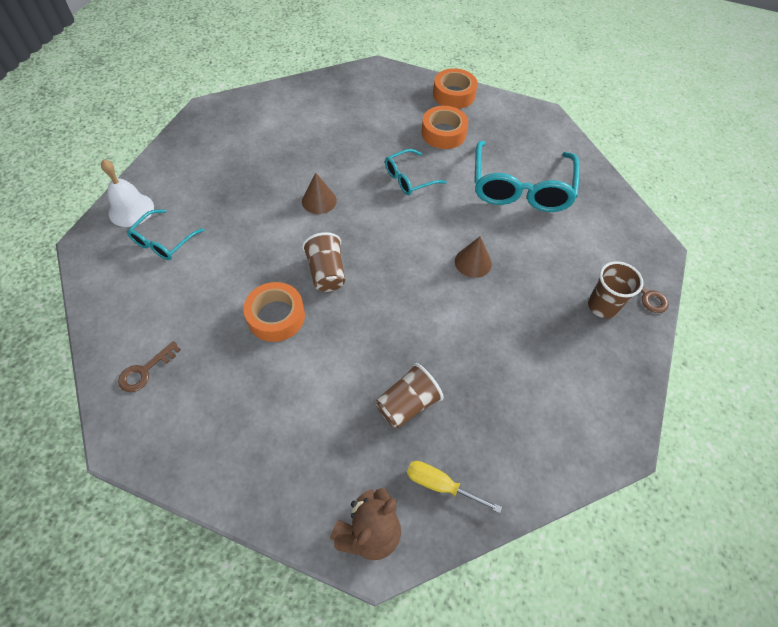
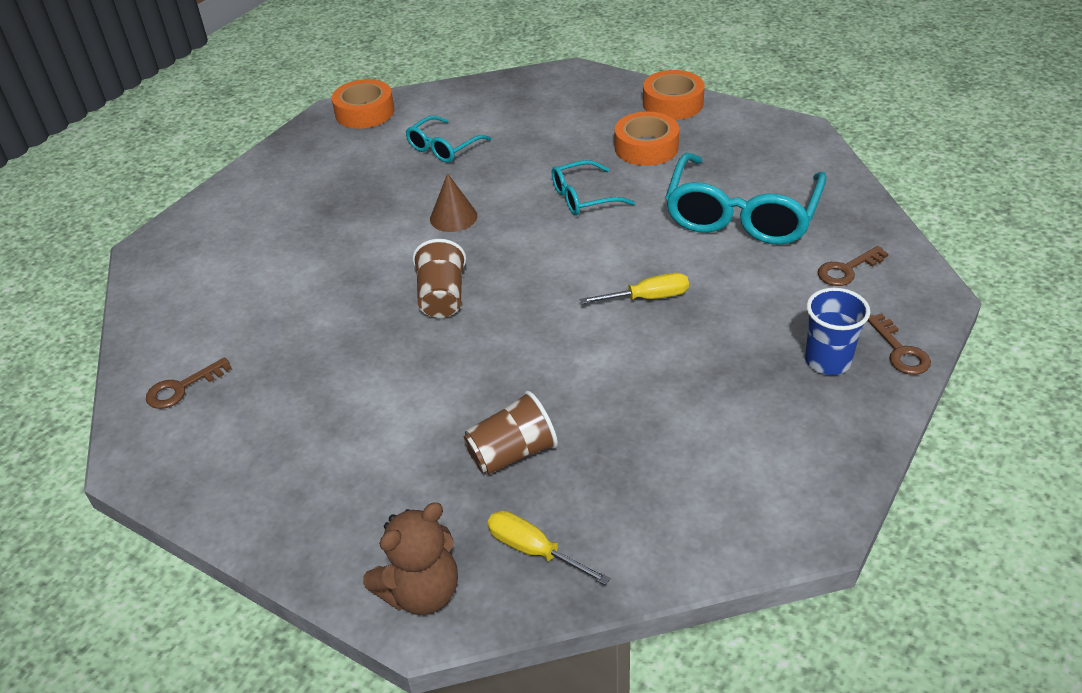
camera: 15 degrees right, 15 degrees down
(131, 210) = (211, 216): white bell -> none
(163, 242) = (241, 252): turquoise glasses -> turquoise glasses (443, 148)
(276, 316) = (362, 341): orange tape -> orange tape (365, 112)
(473, 262) = (648, 297): brown cone -> yellow screwdriver
(599, 230) = (847, 270): none -> brown key
(602, 306) = (827, 361): brown cup -> blue cup

